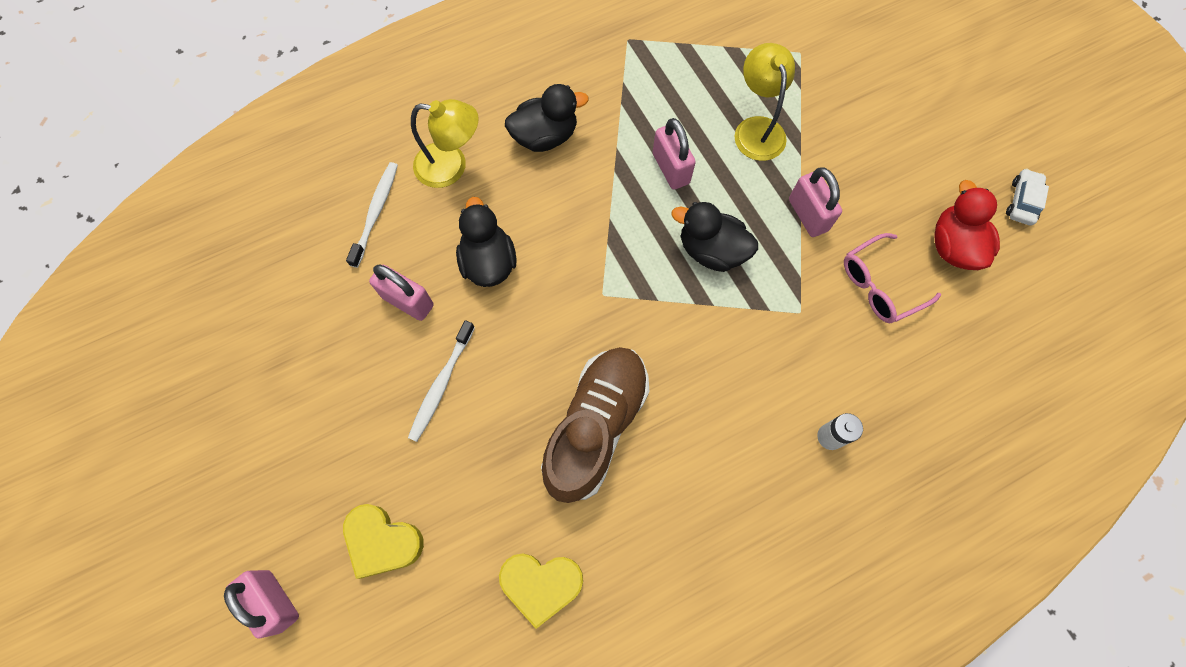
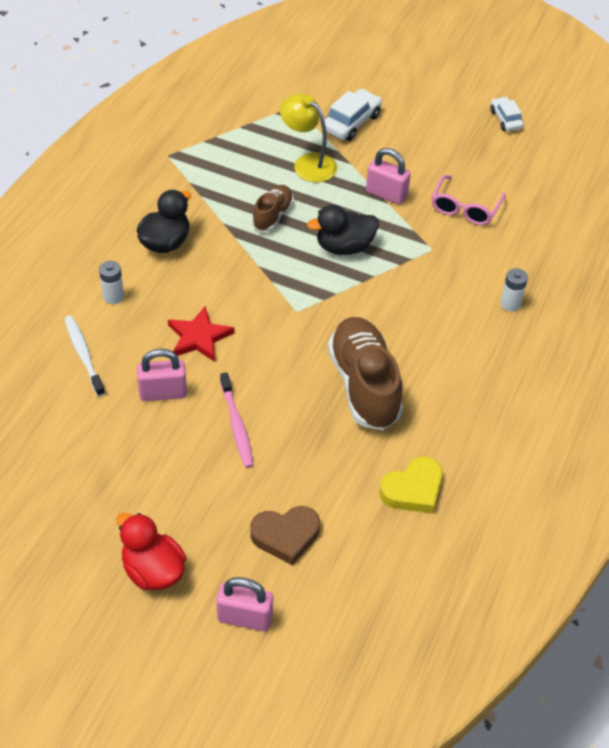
camera: 40 degrees left, 20 degrees down
(382, 541) = (286, 536): yellow heart -> brown heart
(441, 384) = (237, 425): white toothbrush -> pink toothbrush
(451, 166) = (113, 297): yellow lamp -> white battery
(488, 262) = (199, 337): black duck -> red star
(671, 168) = (272, 215): pink padlock -> brown shoe
(842, 106) = (351, 122): none -> white car
(953, 246) = (488, 164): red duck -> red duck (153, 570)

